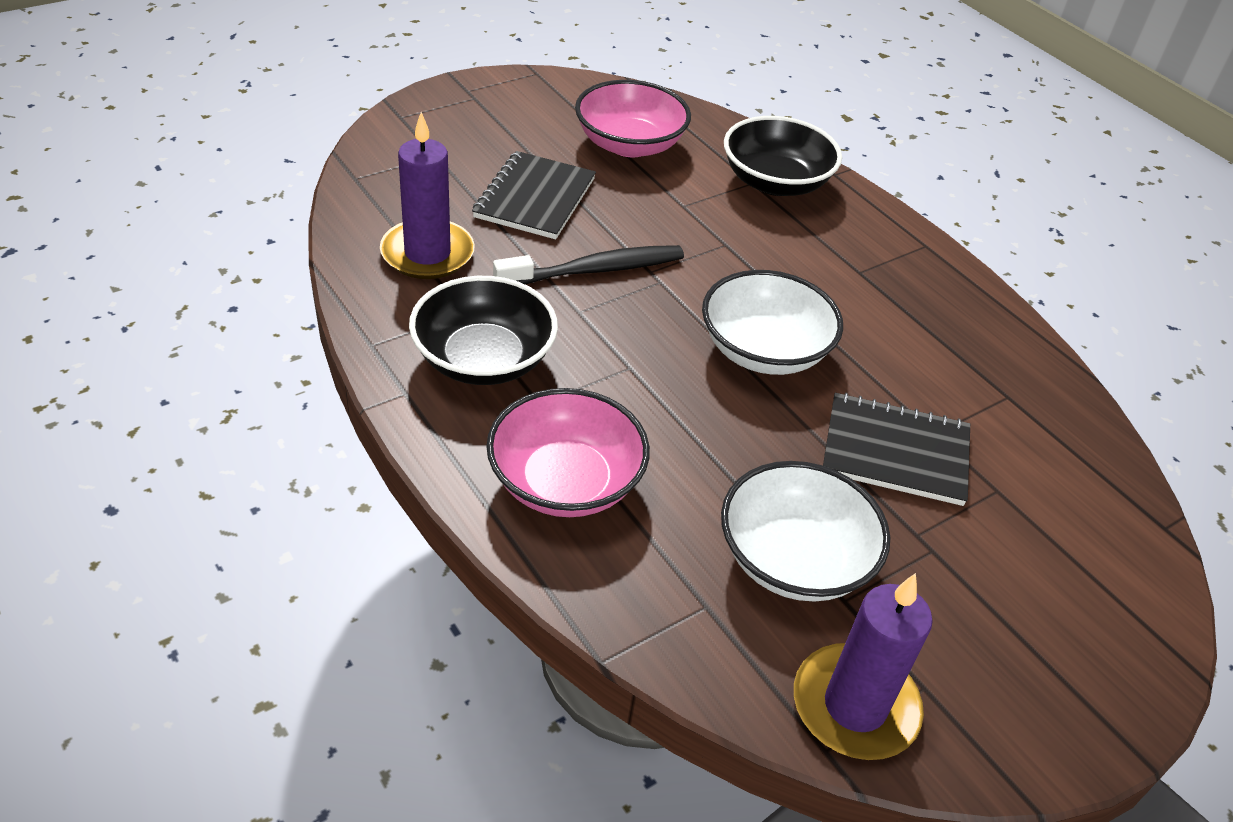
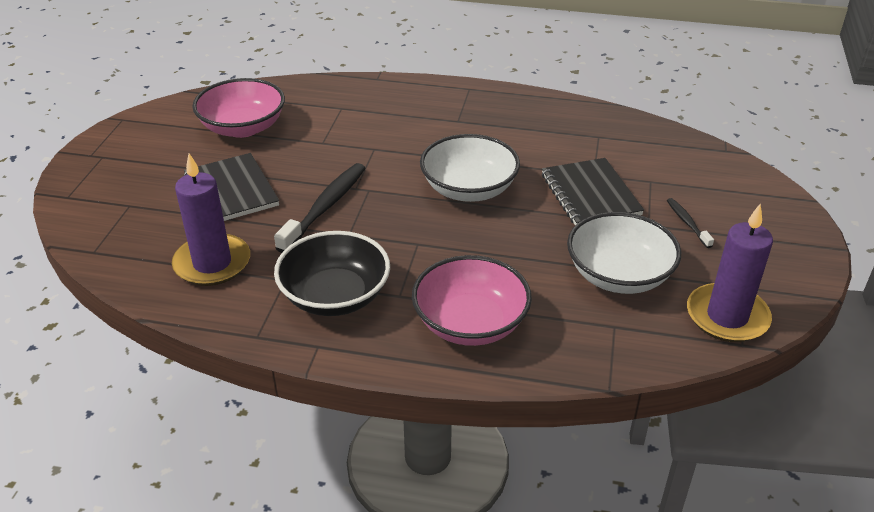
camera: 40 degrees left, 5 degrees down
(775, 182) = (353, 101): black bowl -> none
(895, 451) = (590, 194): black notebook -> black notebook turned 75 degrees counterclockwise
(971, 569) = (687, 223): none -> black toothbrush

